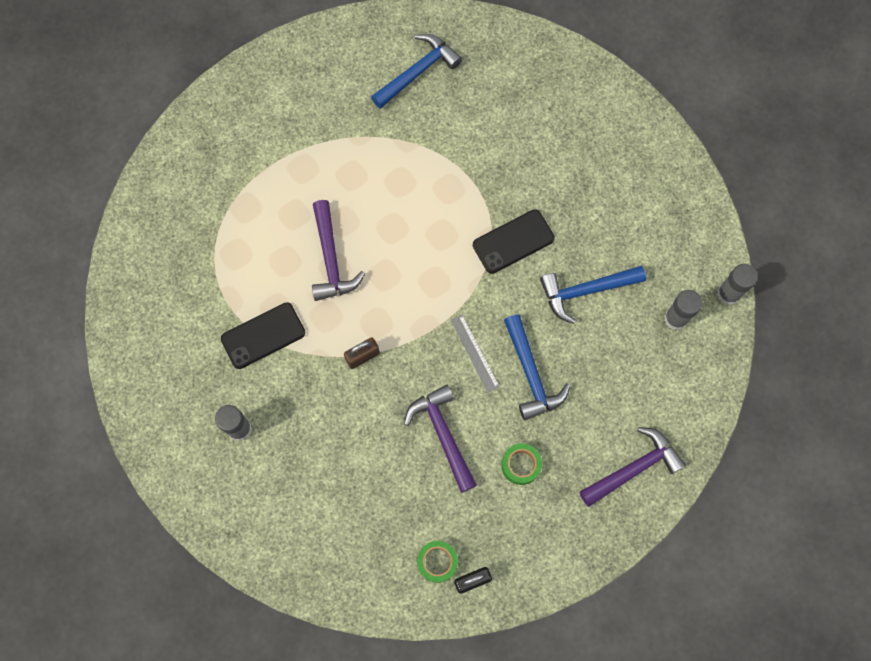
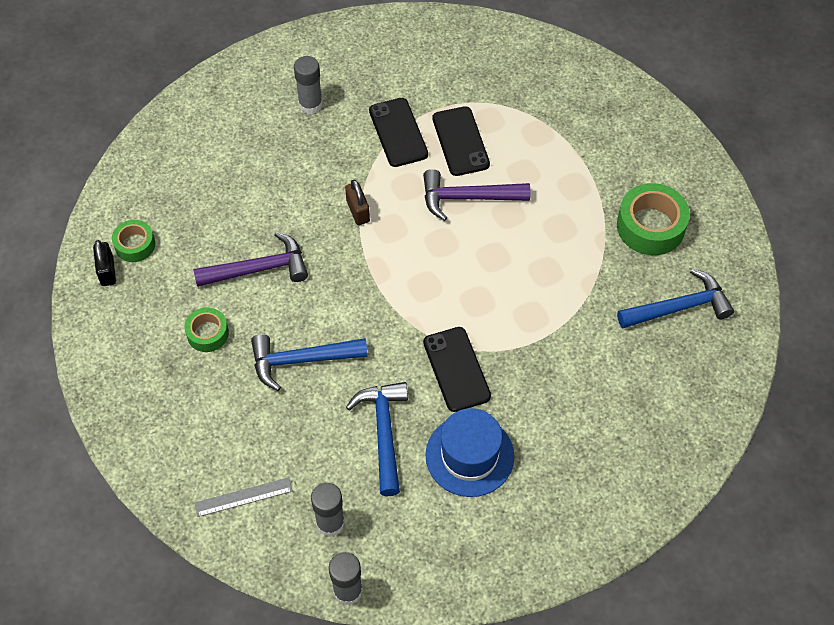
camera: 100 degrees right, 15 degrees down
(265, 276) = (460, 141): none -> black phone
(337, 100) = (650, 226): none -> green tape
(417, 72) = (679, 307): blue hammer -> blue hammer turned 75 degrees counterclockwise
(474, 353) = (337, 311): grey ruler -> grey ruler (243, 497)
(591, 219) = (469, 455): none -> blue hat
(633, 468) = (172, 441): purple hammer -> none

